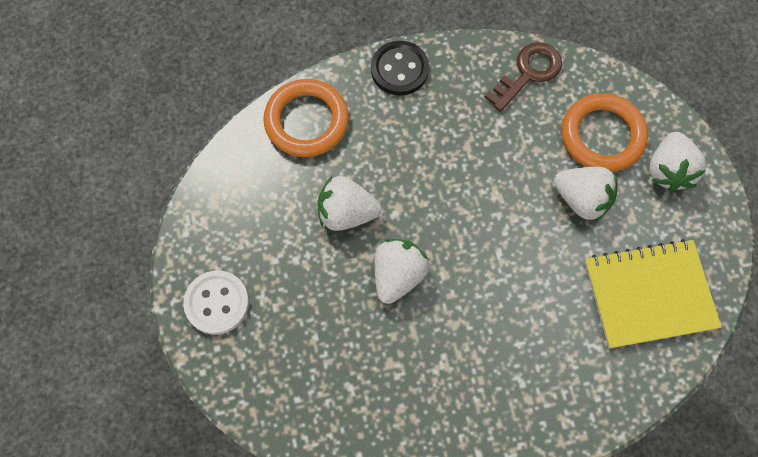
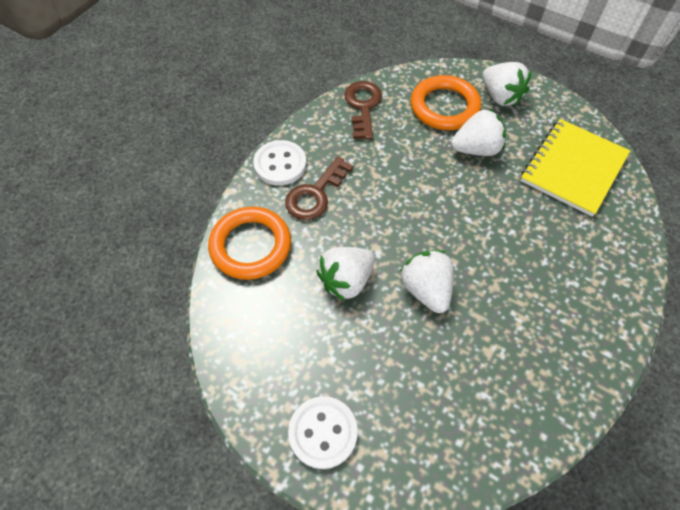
camera: 45 degrees left, 10 degrees down
(399, 69) = (280, 164): black button -> white button
(400, 121) = (315, 194): none -> brown key

